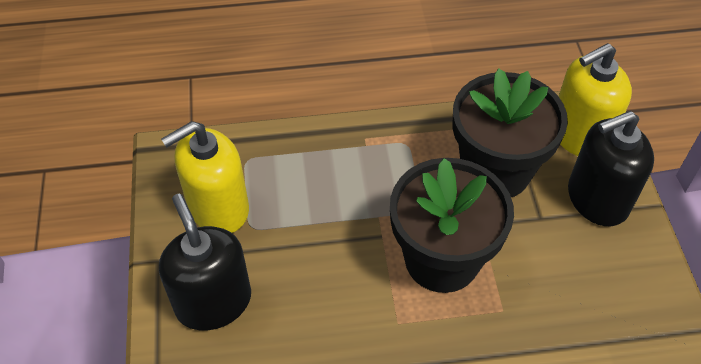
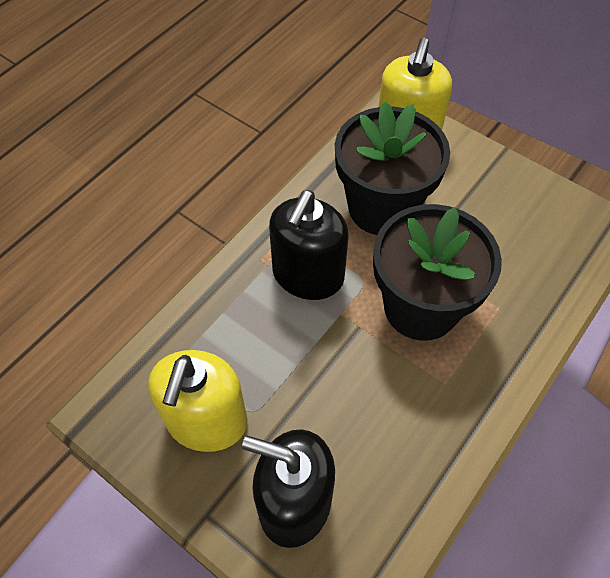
camera: 45 degrees left, 5 degrees up
(597, 199) = (467, 174): black soap dispenser -> black soap dispenser (308, 276)

